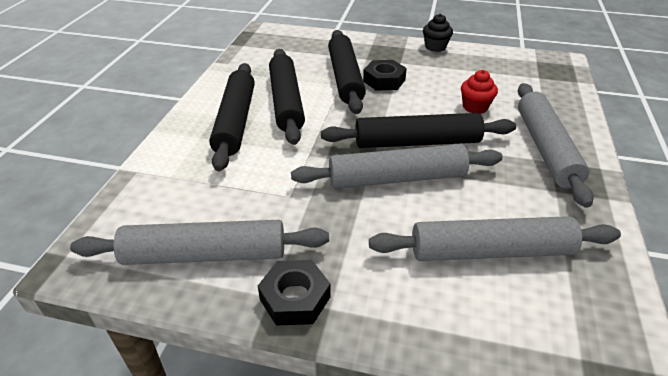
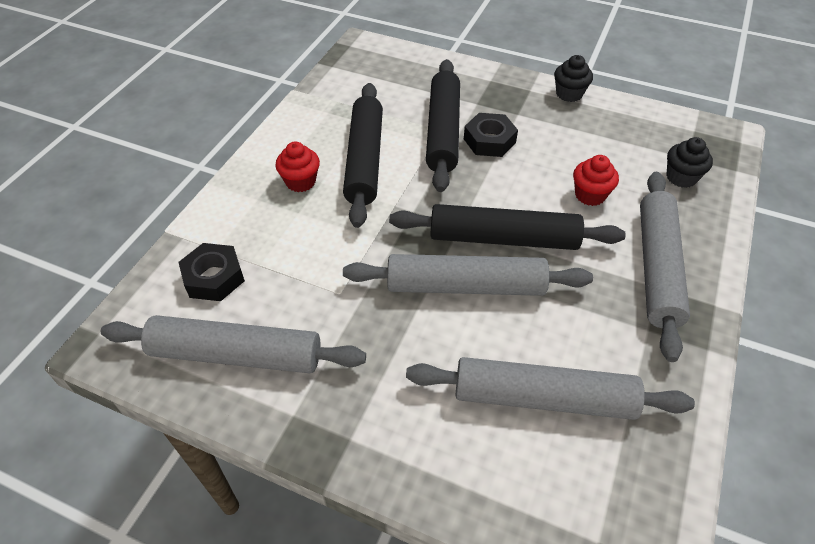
camera: 10 degrees right, 10 degrees up
(235, 121) = (300, 182): black rolling pin -> red cupcake
(295, 298) = (317, 421): black nut -> black nut (214, 277)
(539, 89) = (681, 177): none -> black cupcake

